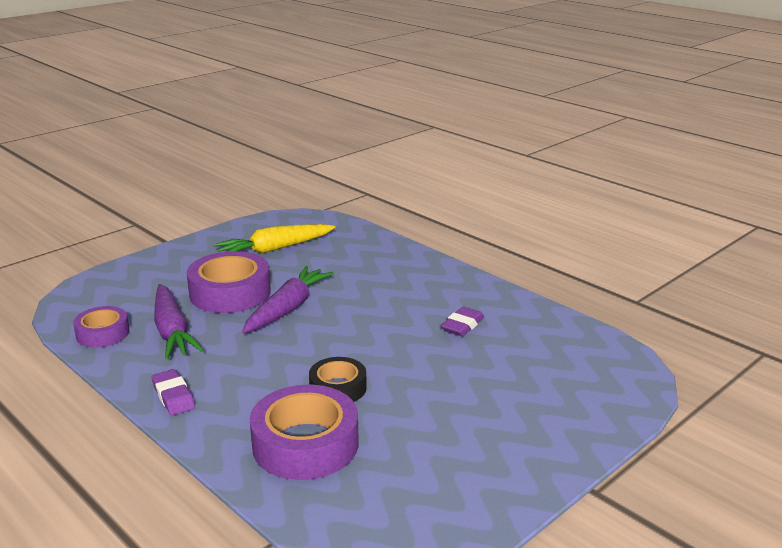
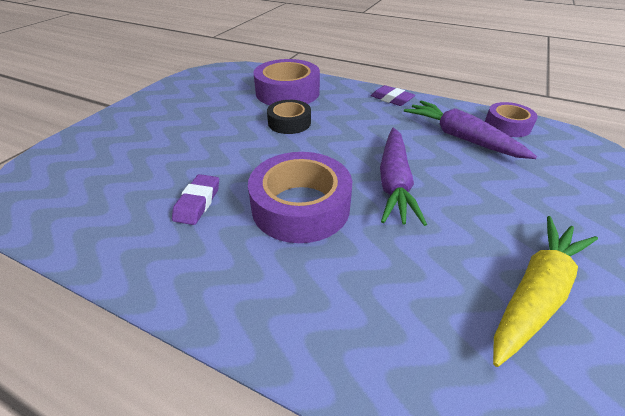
camera: 160 degrees right, 15 degrees up
(230, 293) = (475, 189): purple tape -> purple tape (301, 206)

